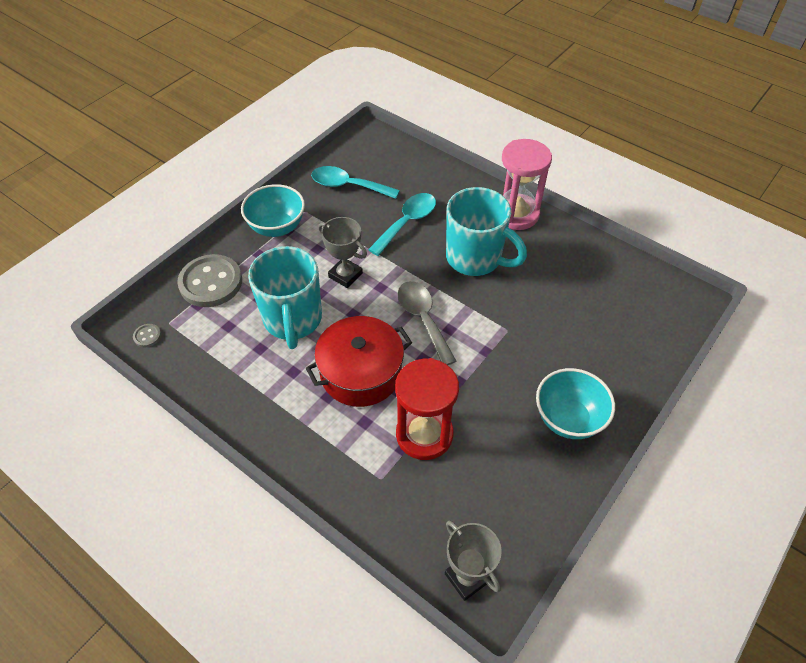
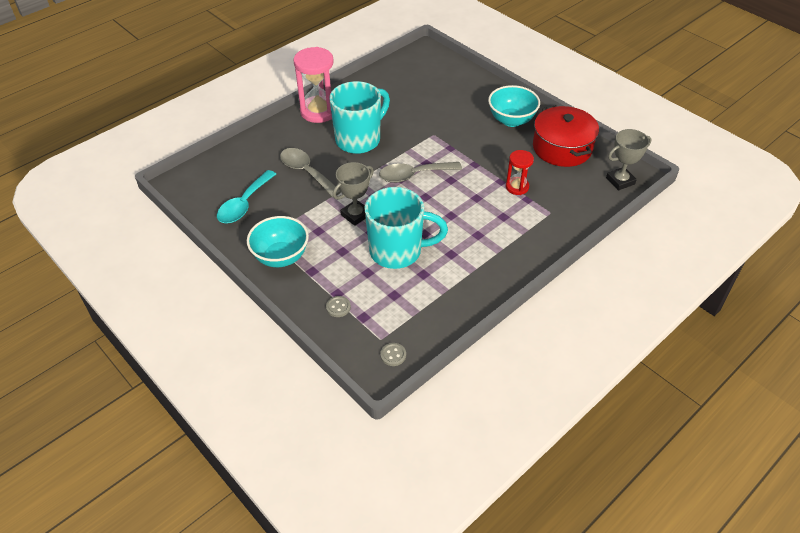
camera: 80 degrees left, 5 degrees down
(211, 282) = (338, 307): grey button -> grey button, size x0.41
(361, 373) = (458, 214): red pot -> red pot (562, 148)
(407, 222) = (306, 172): turquoise spoon -> grey spoon
(424, 434) = (517, 187): red hourglass -> red hourglass, size x0.56

